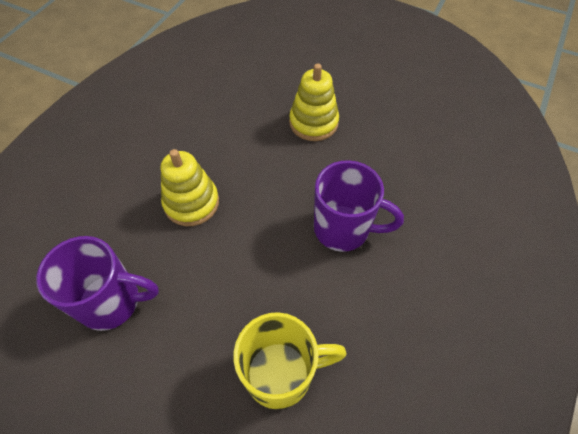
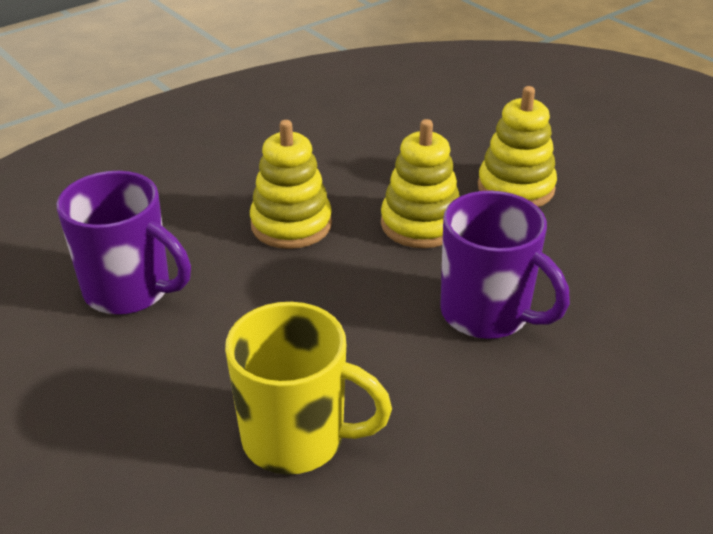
camera: 25 degrees right, 20 degrees down
(272, 172) = (421, 224): none -> yellow stacking toy

